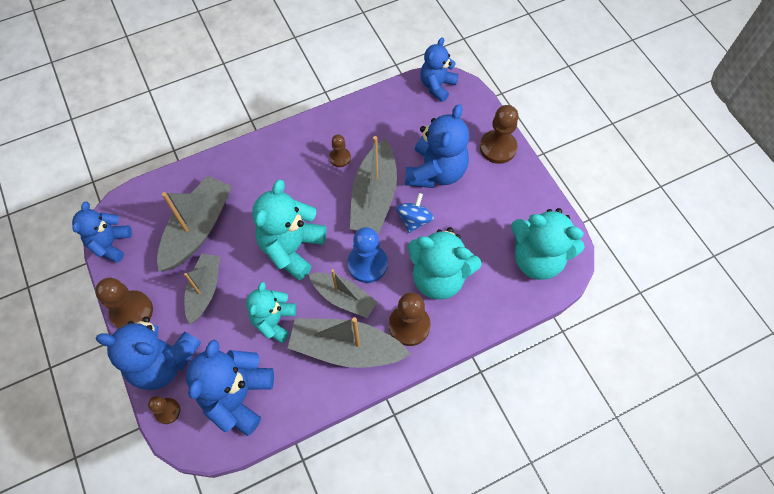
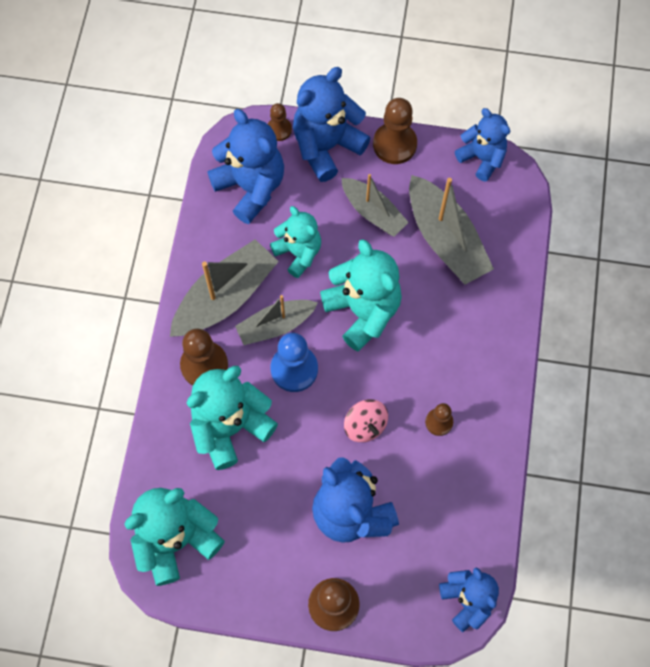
camera: 125 degrees right, 5 degrees up
(374, 197) = (365, 425): grey boat -> pink spinning top
(414, 220) = (310, 447): blue spinning top -> none

